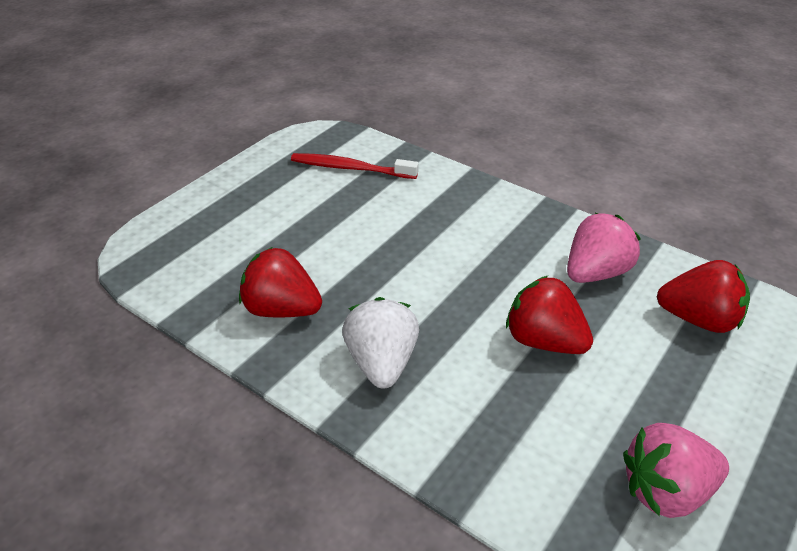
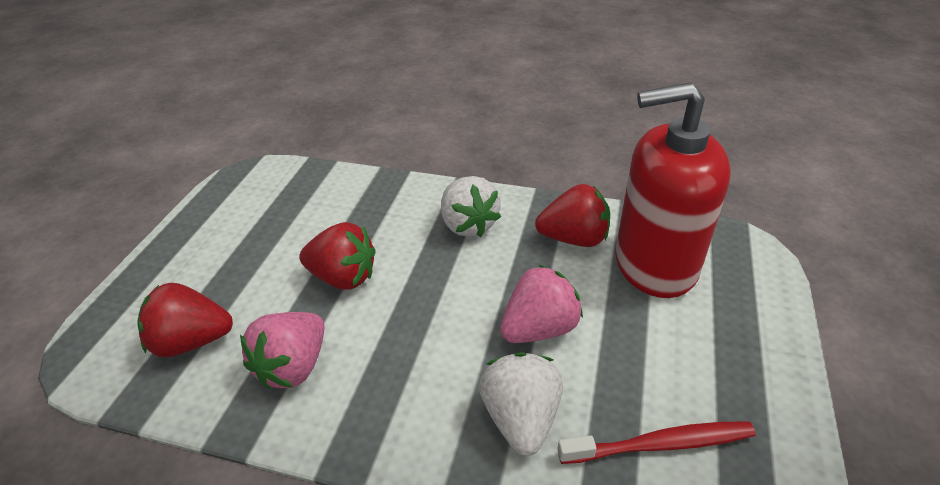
camera: 160 degrees right, 0 degrees up
(234, 263) = (654, 264): none -> red soap dispenser
(428, 199) = (521, 418): none -> white strawberry
(666, 491) = (256, 207): pink strawberry -> pink strawberry (539, 328)

